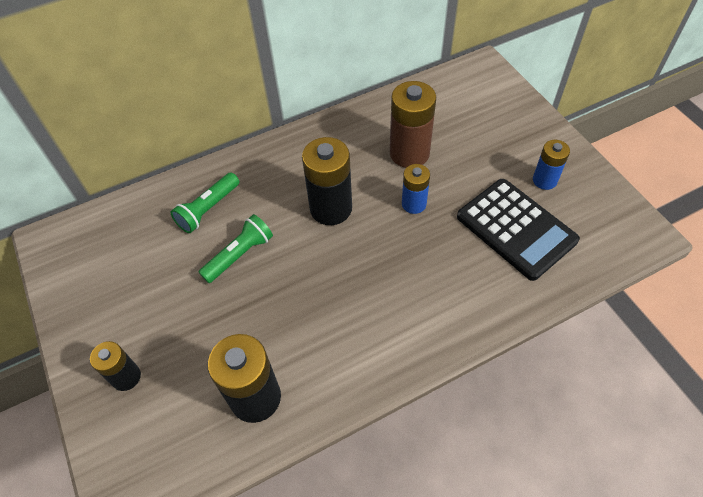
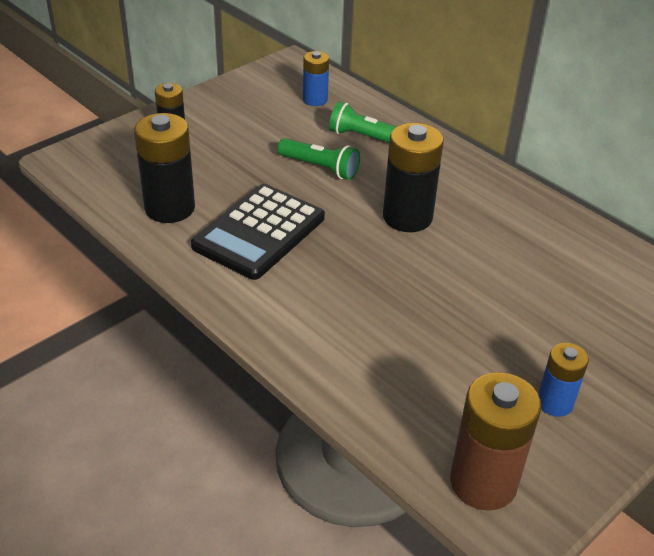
camera: 70 degrees right, 15 degrees down
(409, 153) = (524, 266): brown battery -> brown battery (483, 482)
(414, 204) = (447, 280): blue battery -> blue battery (315, 100)
(516, 229) = (454, 378): black calculator -> black calculator (259, 232)

